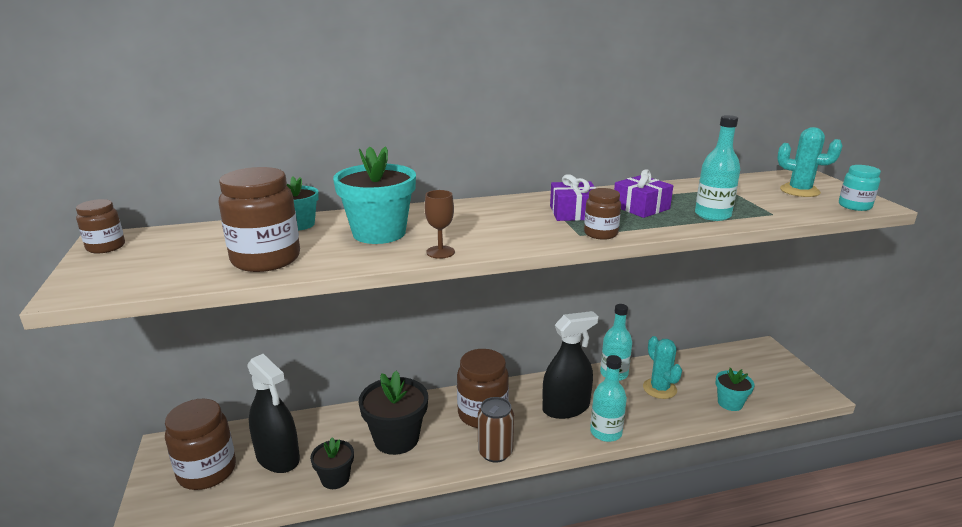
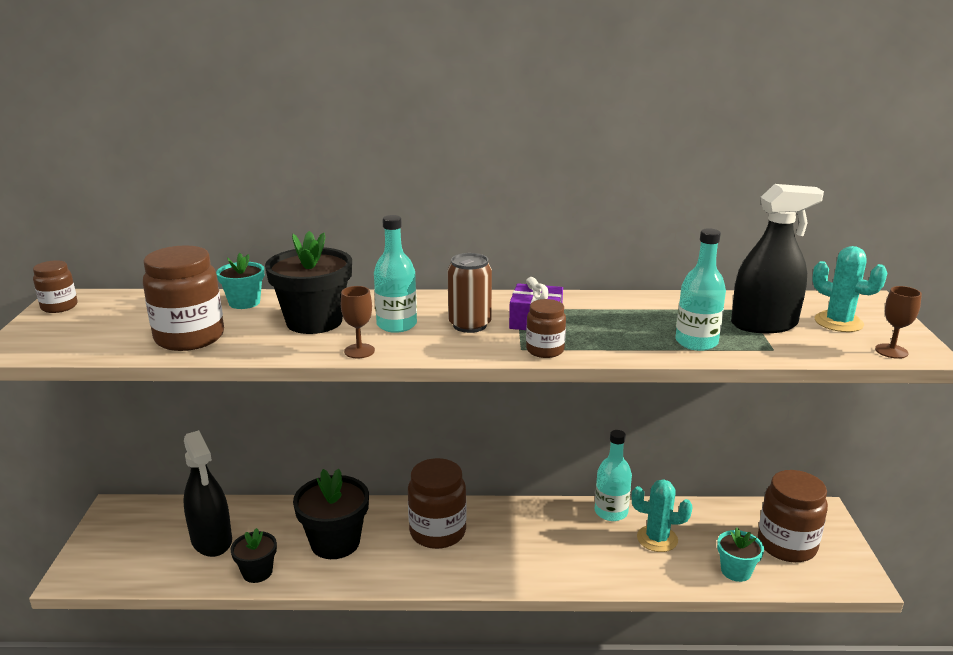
camera: 15 degrees right, 0 degrees up
(207, 471) = (141, 541): brown jar -> brown jar (786, 545)
(379, 233) = (314, 321): turquoise flower pot -> black flower pot
(495, 452) = (431, 576): brown can -> brown can (469, 325)
(566, 408) = (534, 542): black spray bottle -> black spray bottle (764, 324)
(606, 432) = (565, 577): turquoise bottle -> turquoise bottle (396, 325)
(641, 207) = (619, 323): purple gift -> none
(659, 389) = (657, 539): turquoise cactus -> turquoise cactus turned 75 degrees counterclockwise
(854, 206) = (891, 351): turquoise jar -> brown goblet

